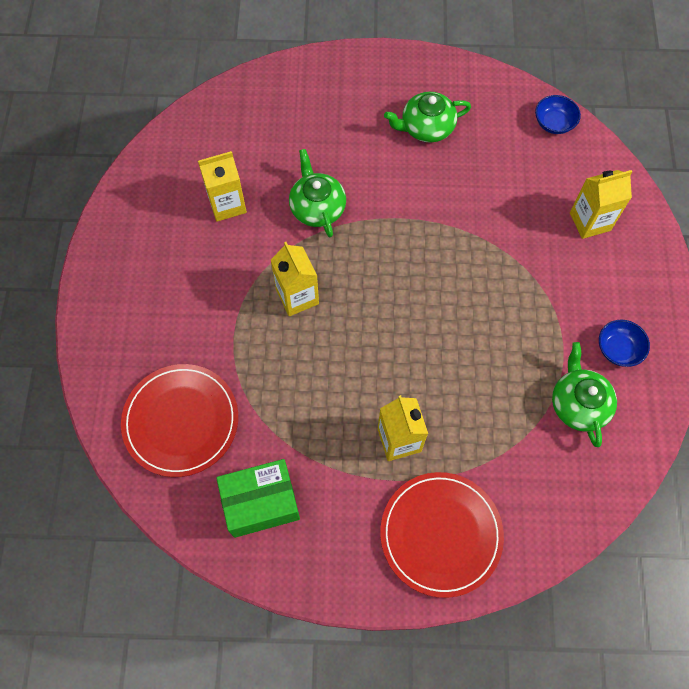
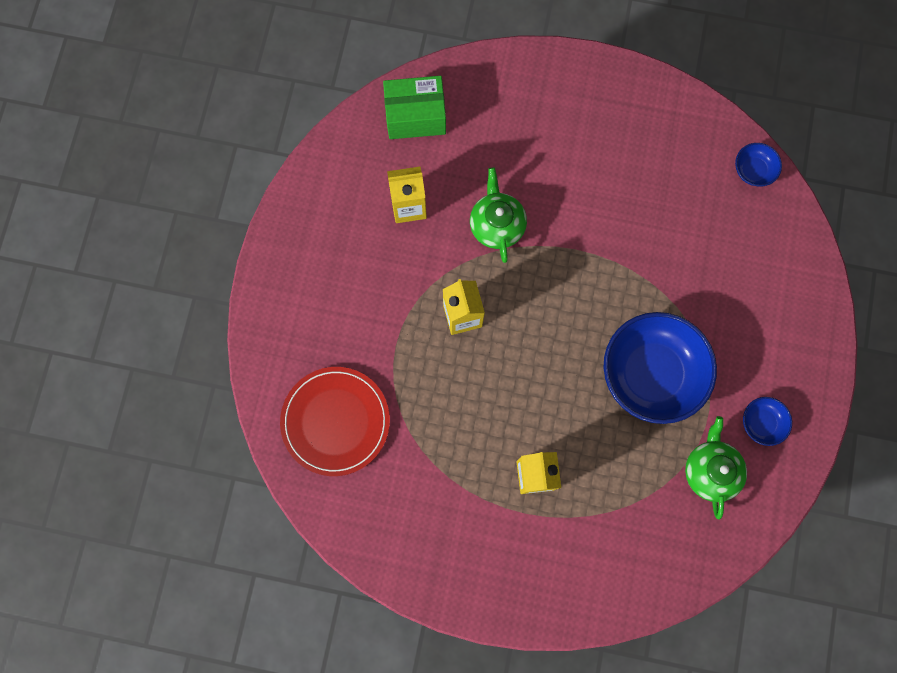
camera: 10 degrees right, 10 degrees up
(261, 503) = (398, 512): green box -> green box (415, 116)
(426, 127) = (621, 154): green teapot -> none
(441, 534) = (556, 570): red plate -> none
(498, 320) = (651, 373): none -> blue bowl
(590, 221) = (765, 285): yellow carton -> none

